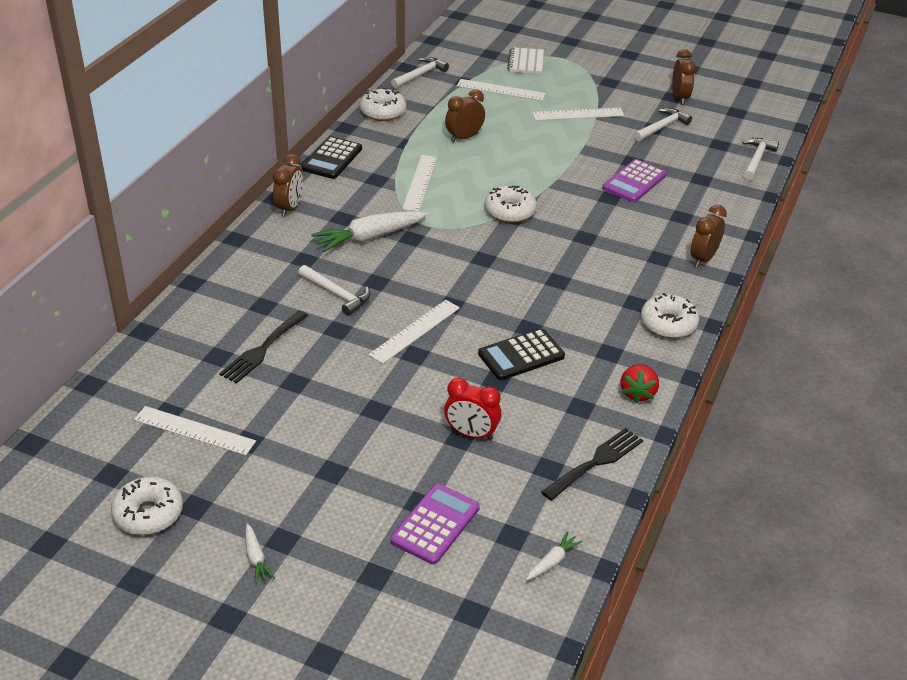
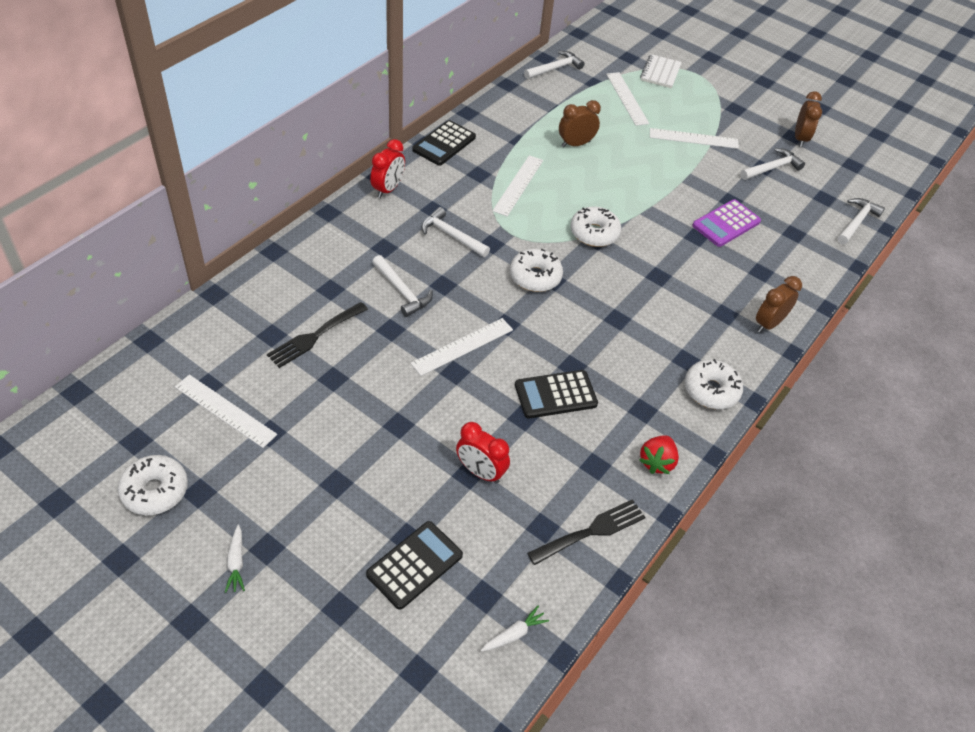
camera: 10 degrees right, 10 degrees up
(289, 208) = (388, 189): brown clock -> red clock
(369, 238) = (452, 235): white carrot -> white hammer
(383, 112) = (507, 102): white donut -> white donut (535, 277)
(435, 524) = (414, 565): purple calculator -> black calculator
(501, 90) = (627, 98): white ruler -> white ruler turned 45 degrees clockwise

